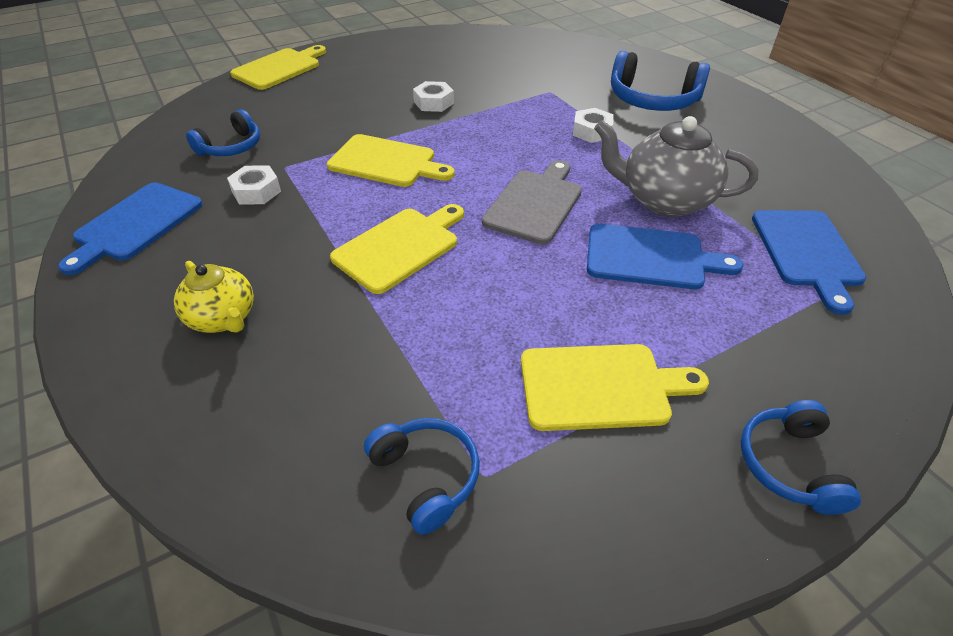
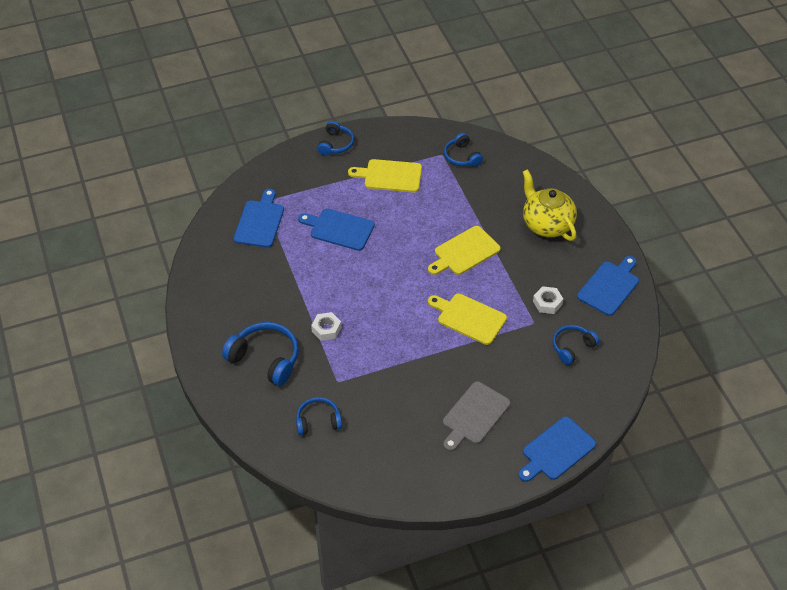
camera: 170 degrees left, 5 degrees up
(223, 318) = (546, 224): yellow teapot -> yellow teapot, size x1.61
(279, 68) = (556, 450): yellow cutting board -> blue cutting board
(433, 102) = (430, 379): white nut -> none
(535, 203) = (385, 271): grey cutting board -> grey cutting board (474, 415)
(556, 64) = (318, 421): none -> blue headphones
(664, 200) = (311, 264): grey teapot -> none

